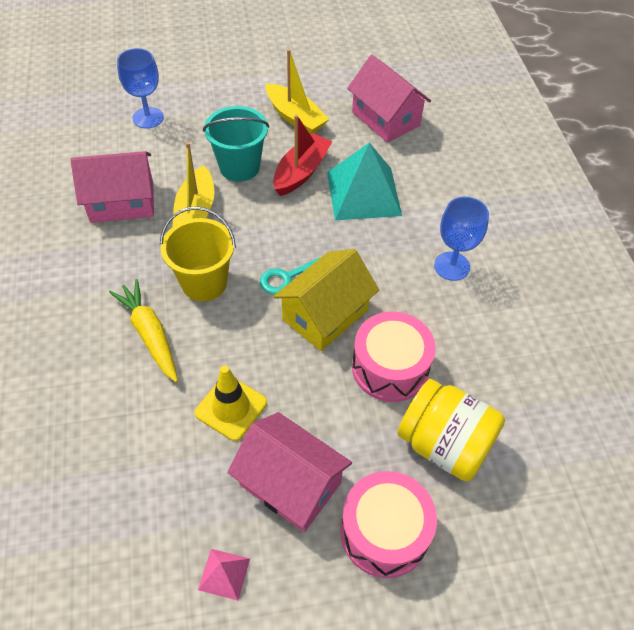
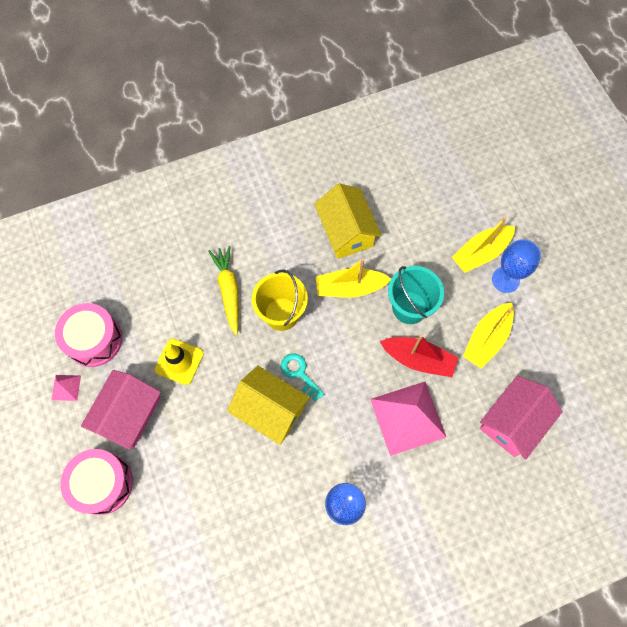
camera: 80 degrees right, 15 degrees up
(122, 202) = (346, 231): pink house -> yellow house
(148, 118) = (445, 219): blue goblet -> blue goblet (505, 280)
(150, 334) = (228, 291): yellow carrot -> yellow carrot turned 60 degrees counterclockwise
(199, 101) = (480, 253): none -> yellow boat
(363, 193) = (408, 418): turquoise pyramid -> pink pyramid
(390, 367) = (231, 468): pink drum -> pink drum (94, 340)
(444, 444) = (172, 518): yellow jar -> none

